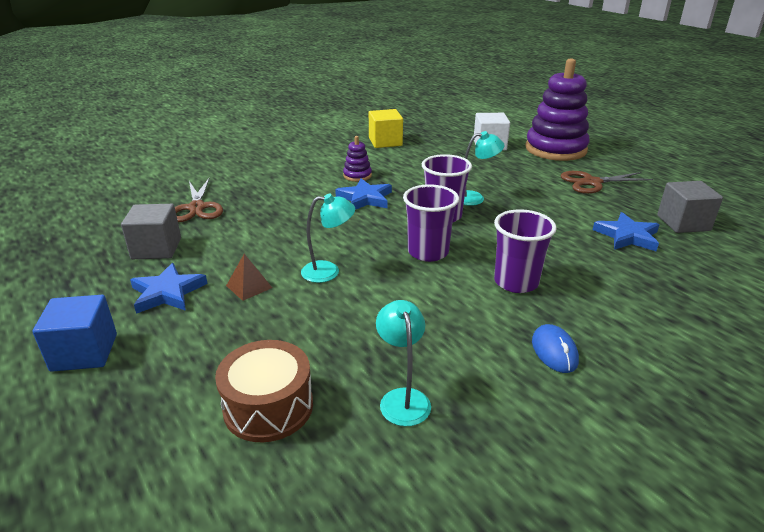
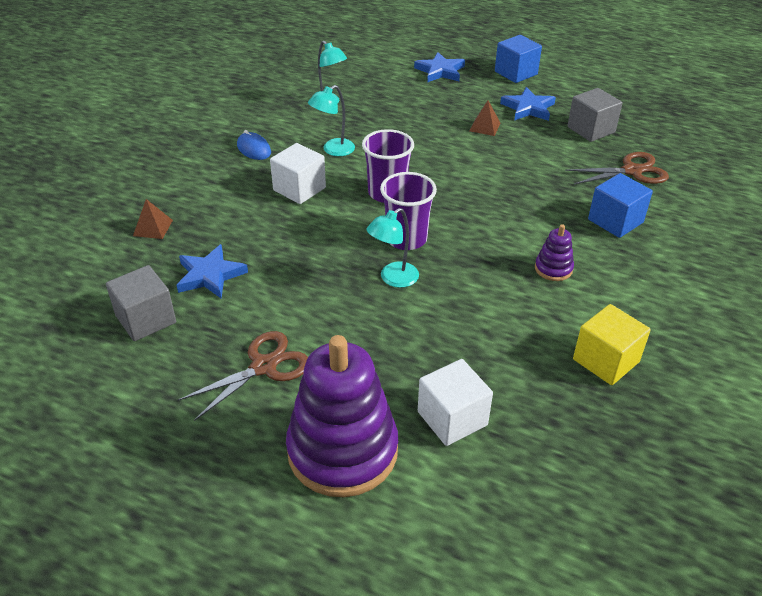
camera: 150 degrees right, 10 degrees up
(197, 208) = (632, 171): brown scissors -> brown scissors turned 120 degrees clockwise
(268, 406) = (392, 82): brown drum -> none
(273, 185) = (615, 221): none -> blue cube
(328, 271) = (446, 153): turquoise lamp -> turquoise lamp (333, 150)
(365, 198) = (504, 236): blue star -> blue star (440, 71)
(516, 282) = (299, 189): purple cup -> white cube
(691, 289) = (153, 228): none -> brown pyramid

